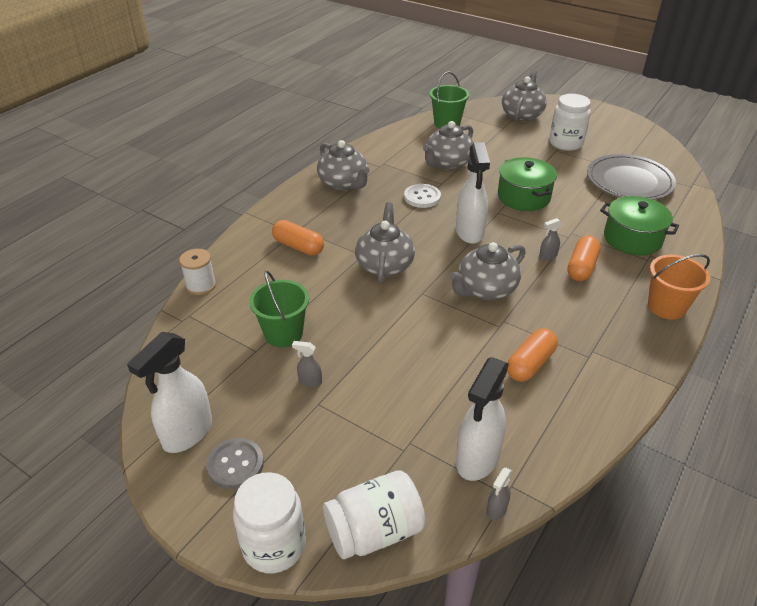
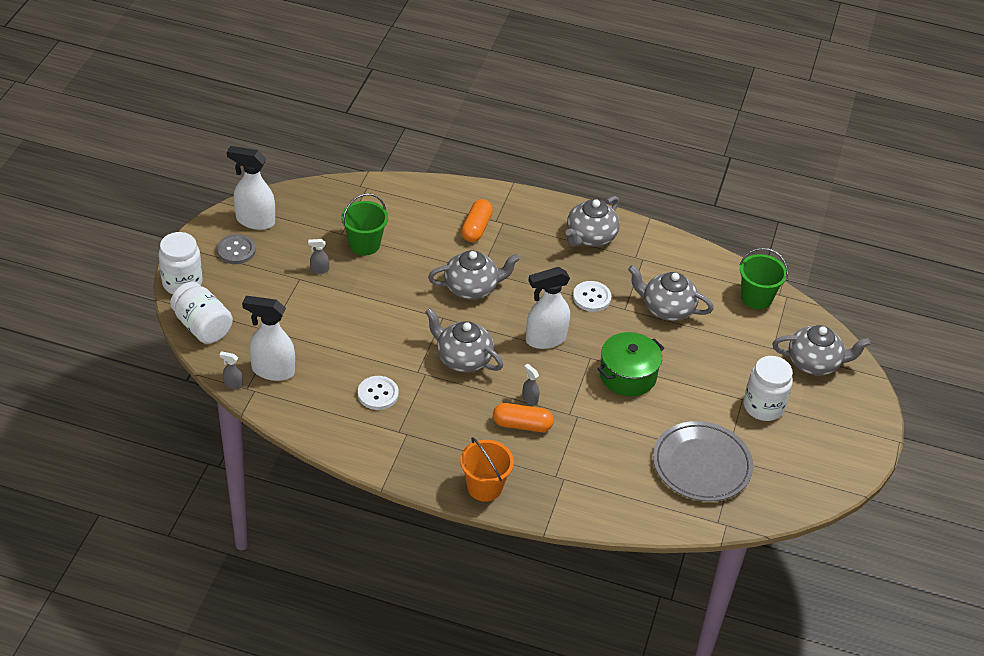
camera: 70 degrees right, 5 degrees up
(201, 285) = (403, 184): white spool -> none
(310, 381) = (319, 270): grey spray bottle -> grey spray bottle turned 90 degrees counterclockwise
(530, 364) = (378, 394): orange capsule -> white button
(632, 239) = (586, 465): green pot -> none

